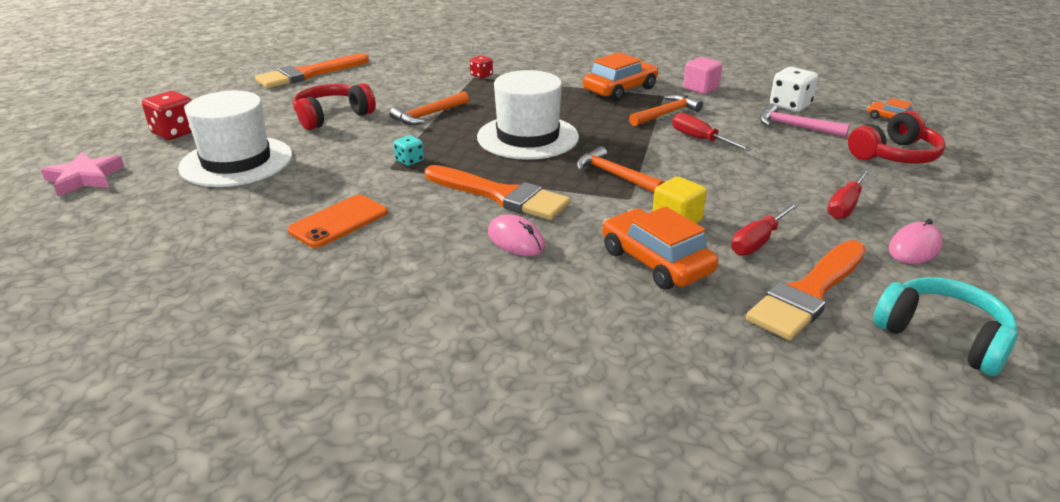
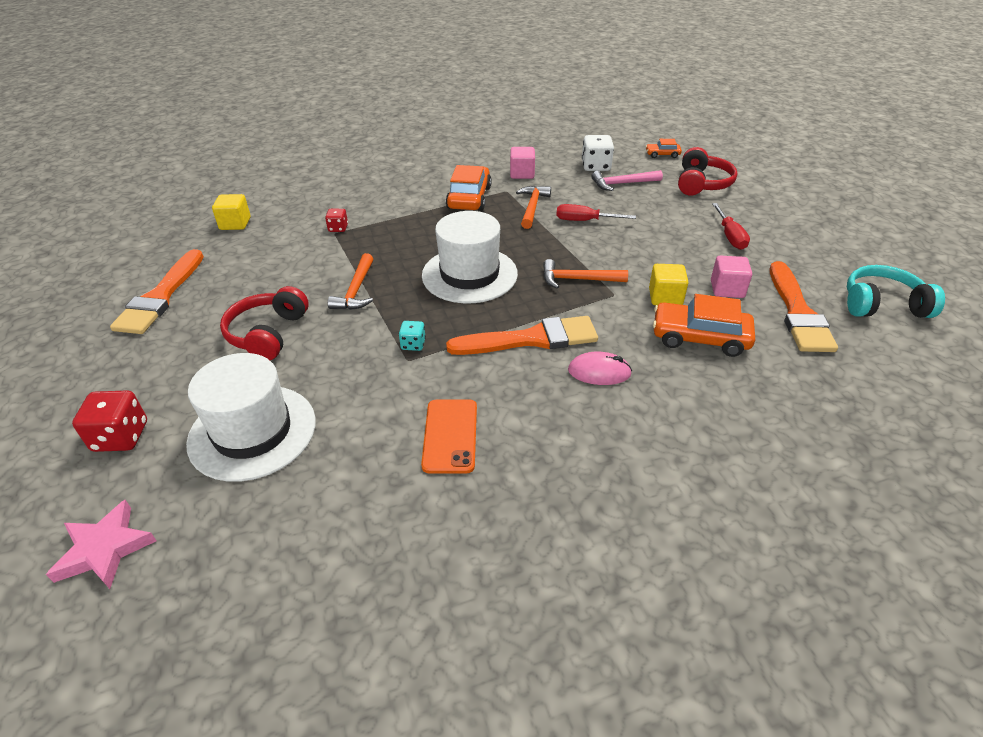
camera: 40 degrees left, 10 degrees up
(418, 50) = (235, 224): none -> yellow cube
(757, 242) = (727, 289): red screwdriver -> pink cube
(914, 248) = (797, 250): pink mouse -> none

